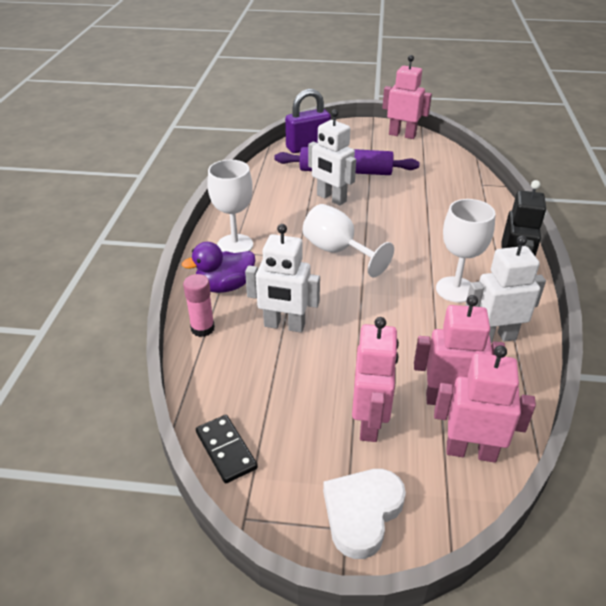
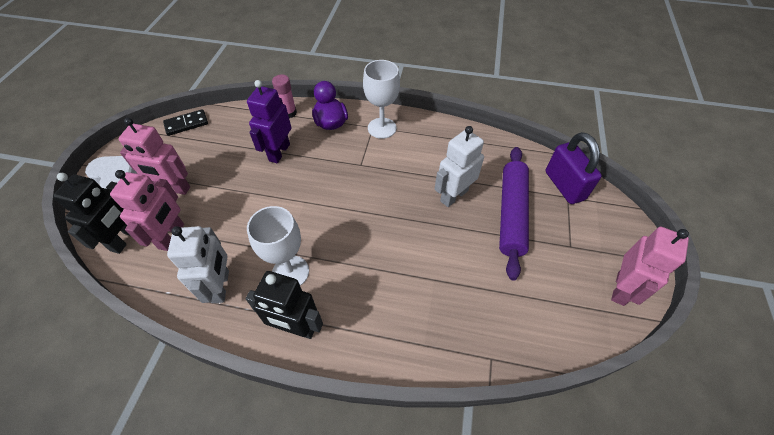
camera: 95 degrees right, 15 degrees up
(284, 325) = (279, 152): white robot -> purple robot
(337, 251) = (363, 191): white goblet -> none
(471, 451) = (125, 239): pink robot -> black robot

